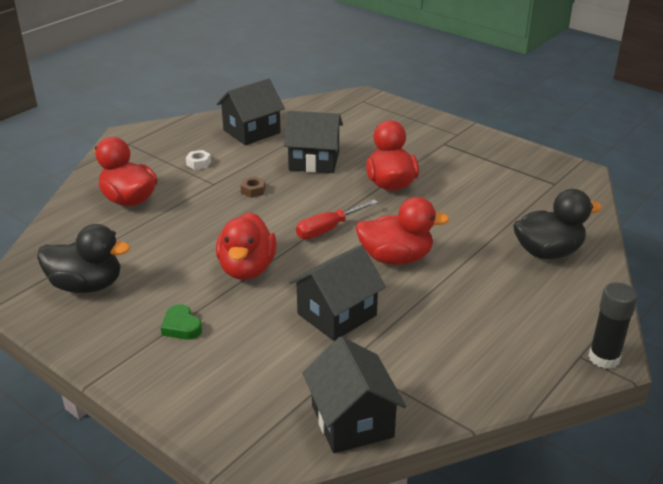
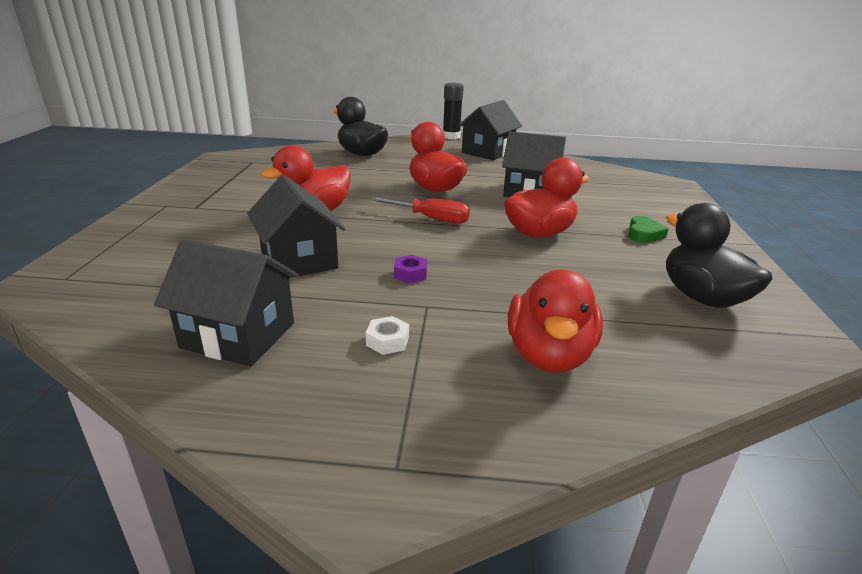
camera: 125 degrees left, 5 degrees down
(253, 190) = (410, 274): brown nut -> purple nut
(352, 421) = (600, 171): black house -> black house (488, 152)

